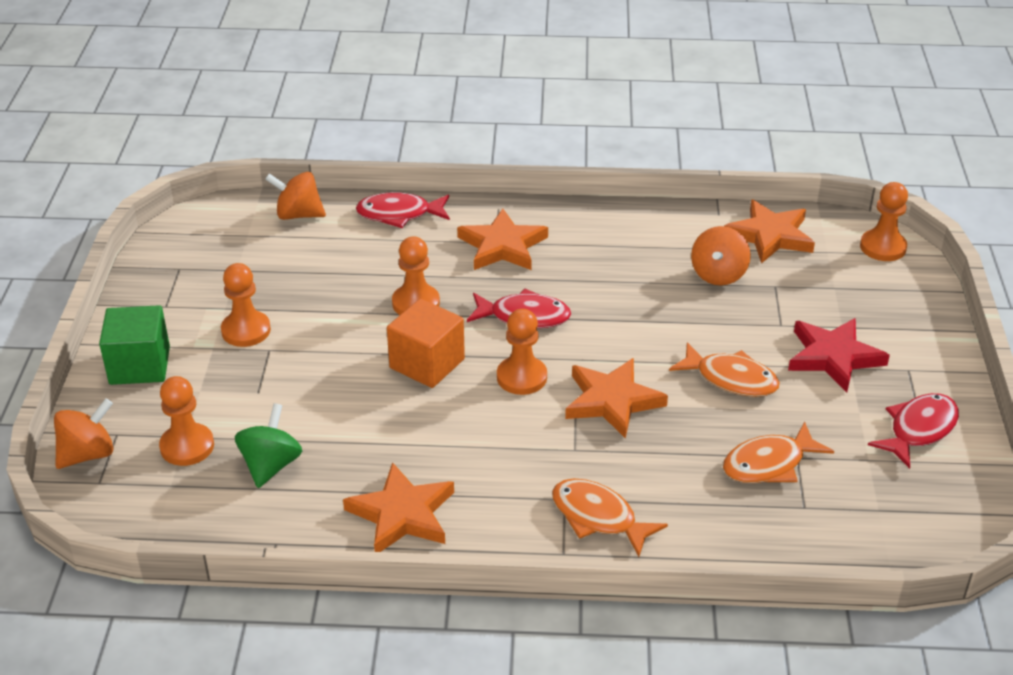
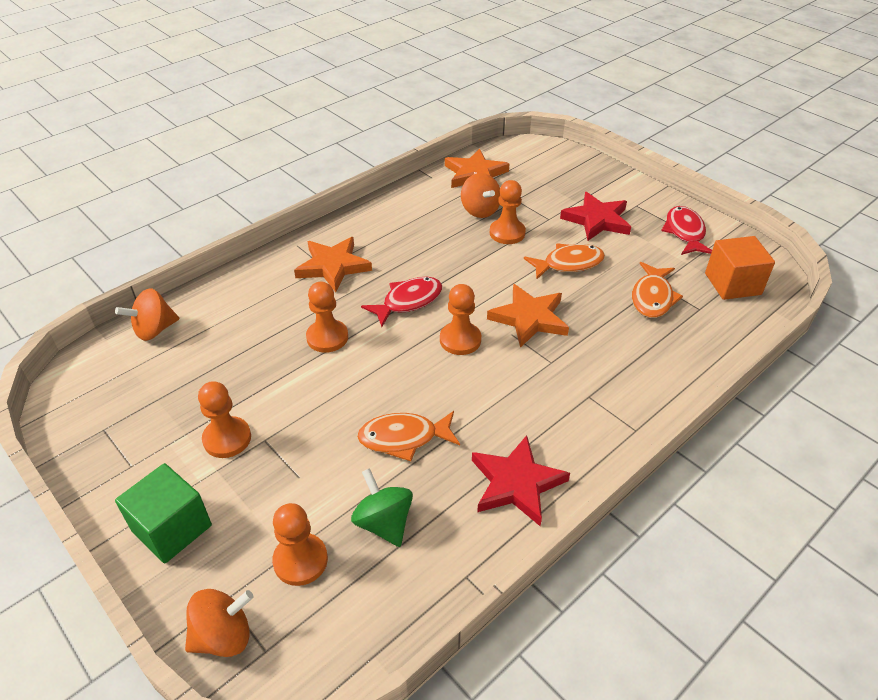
camera: 45 degrees left, 5 degrees up
(88, 454) = (224, 636): orange spinning top -> orange spinning top turned 60 degrees clockwise
(399, 214) = (233, 286): red fish -> none
(402, 514) = (516, 483): orange star -> red star
(427, 363) = (390, 372): orange cube -> orange cube (732, 284)
(598, 517) = (621, 393): orange fish -> orange fish (404, 438)
(883, 247) = (536, 150): orange pawn -> orange pawn (507, 233)

